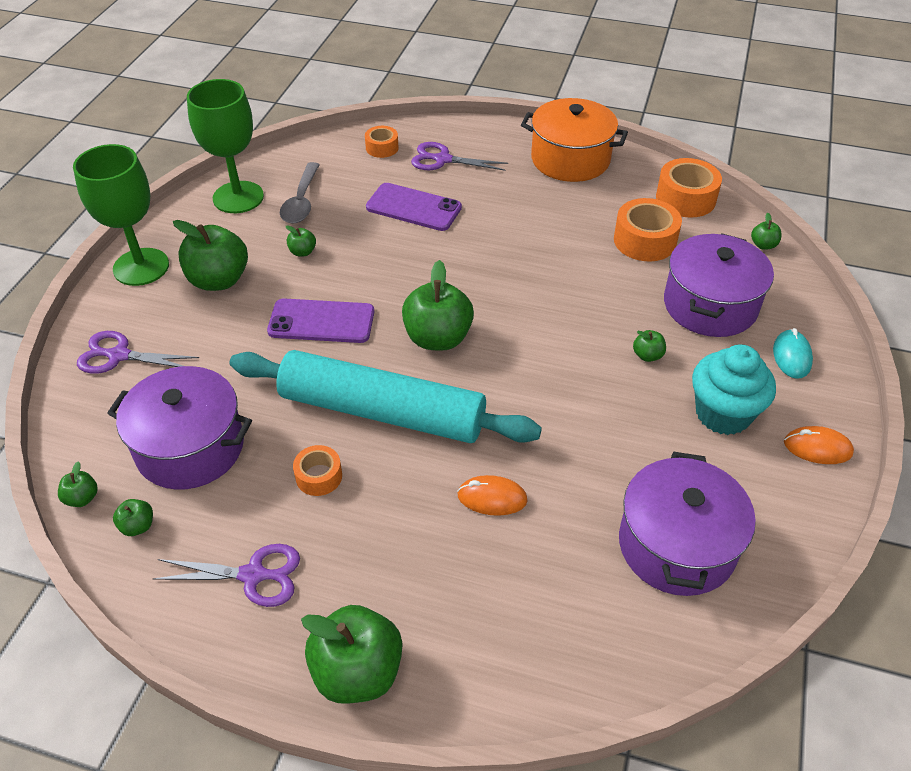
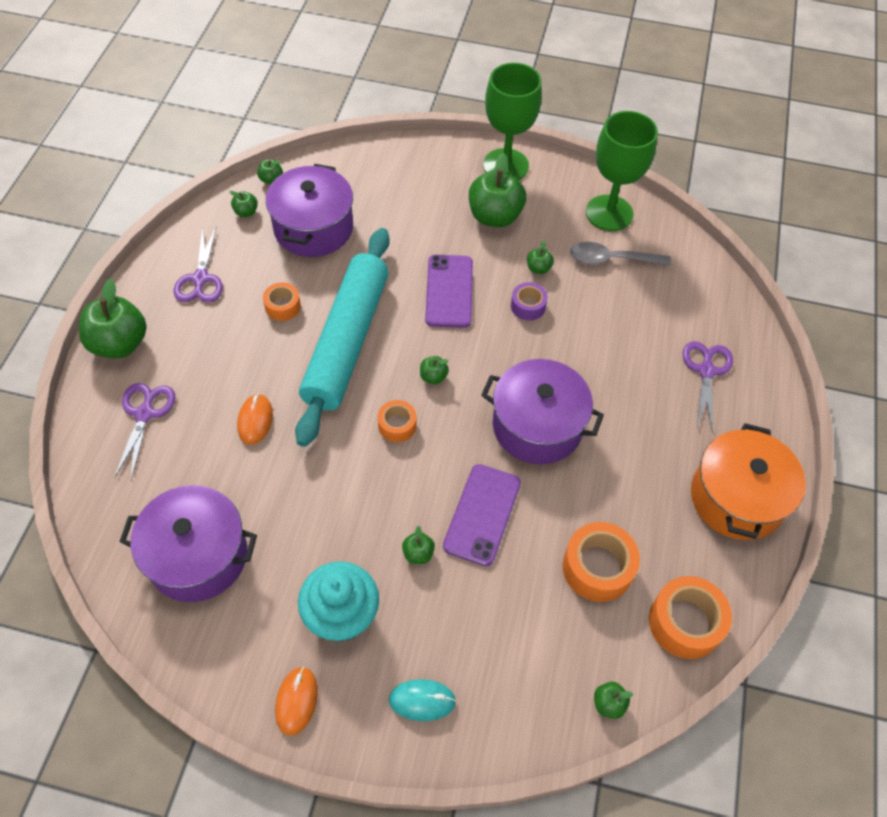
camera: 85 degrees right, 10 degrees up
(118, 355) = (404, 172): purple scissors -> purple scissors (145, 414)
(352, 263) = (528, 306): none -> purple tape
(382, 148) = (714, 316): orange tape -> orange tape (397, 425)
(413, 208) = (618, 349): purple phone -> purple phone (482, 514)
(438, 338) = (433, 377): green apple -> green apple, size x0.45
(710, 305) = (496, 625): purple pot -> purple pot (537, 426)

